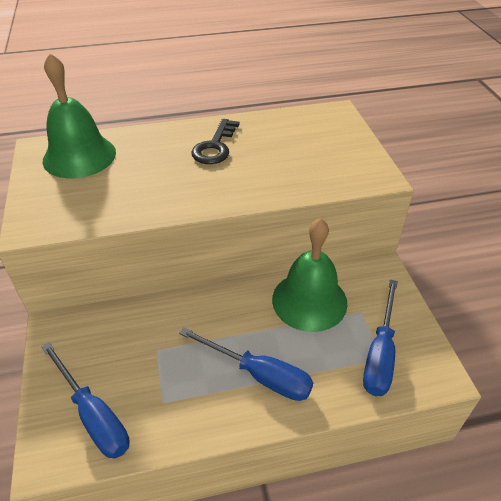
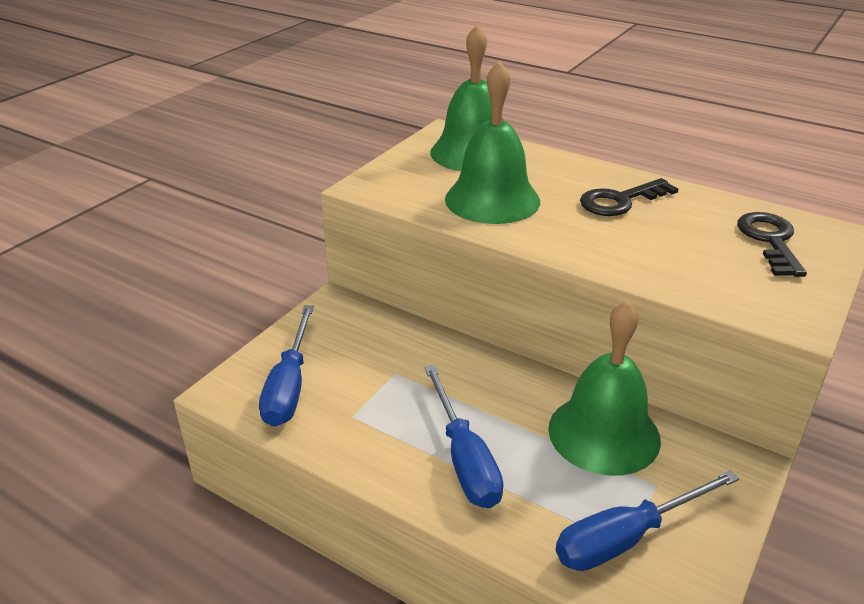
camera: 45 degrees right, 10 degrees down
(137, 187) = (492, 200): none -> green bell
(316, 133) = (770, 240): none -> black key

